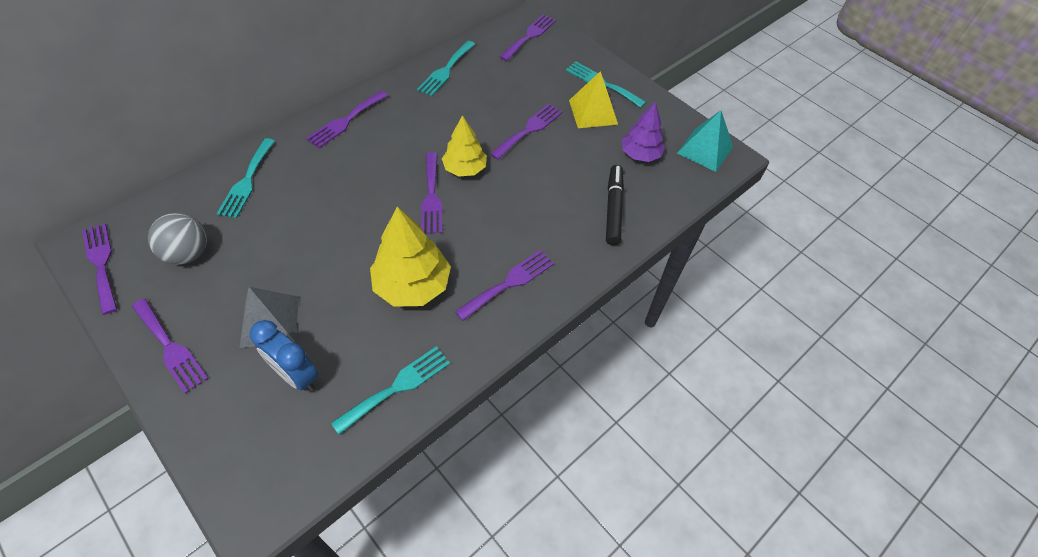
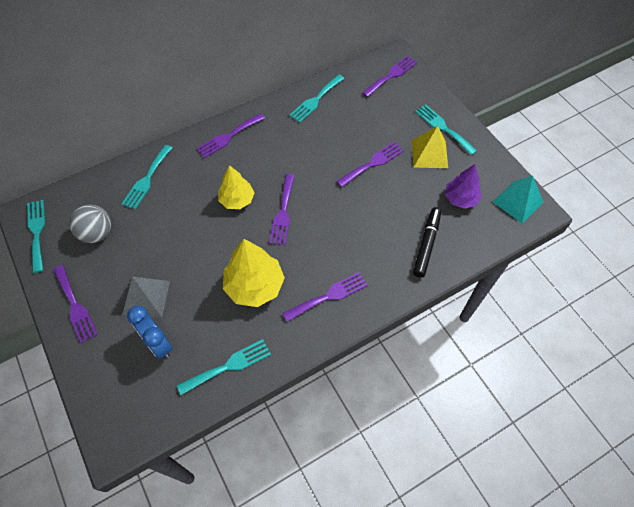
camera: 15 degrees right, 5 degrees up
(101, 263) = (37, 232): purple fork -> turquoise fork
(465, 169) = (313, 191): yellow tree -> yellow tree (237, 200)

